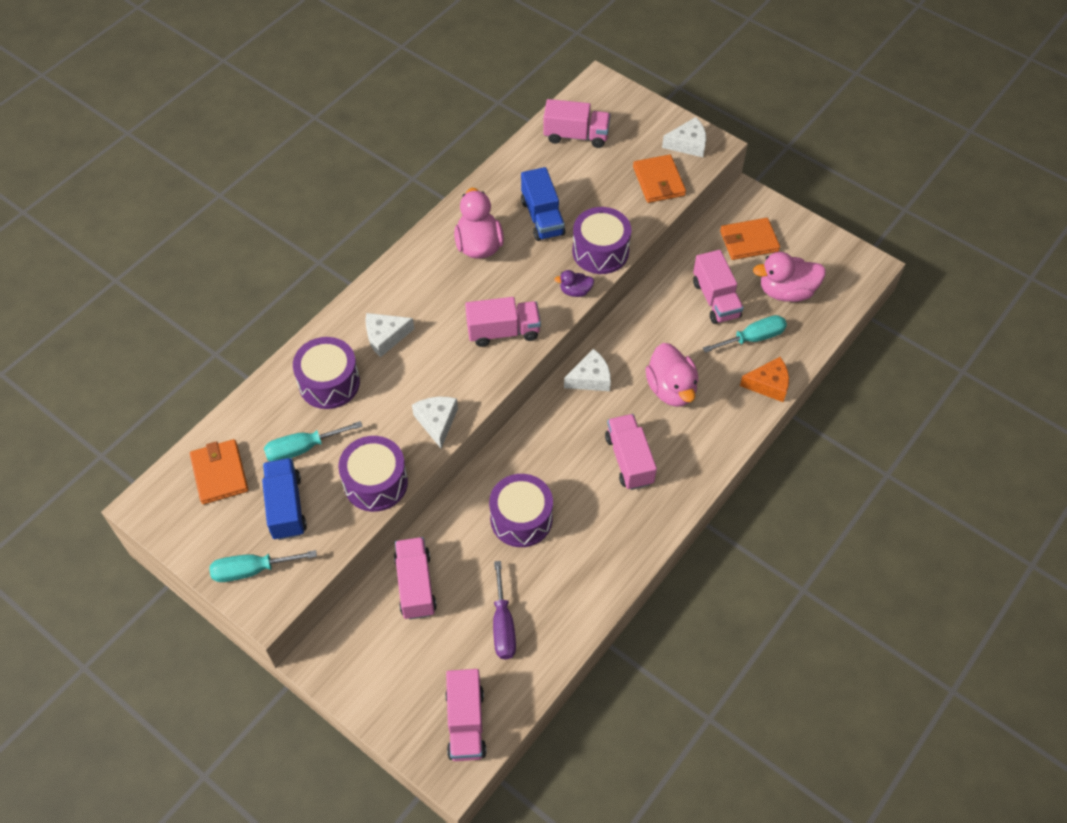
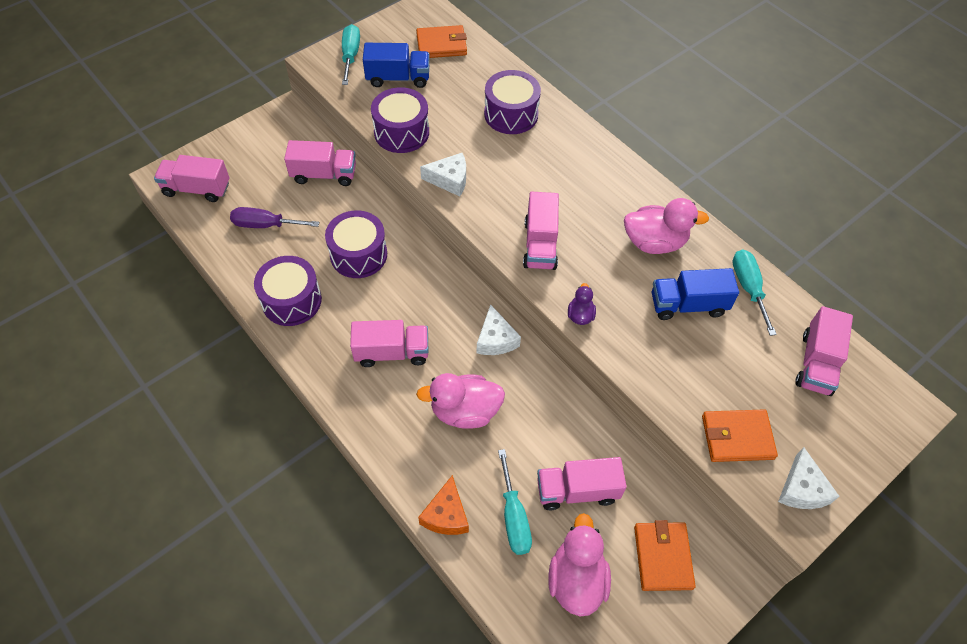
camera: 100 degrees right, 0 degrees up
(302, 448) = (449, 92): turquoise screwdriver -> turquoise screwdriver (748, 288)
(385, 337) = (552, 156): white cheese -> none
(600, 251) = (632, 350): purple drum -> purple drum (291, 300)

